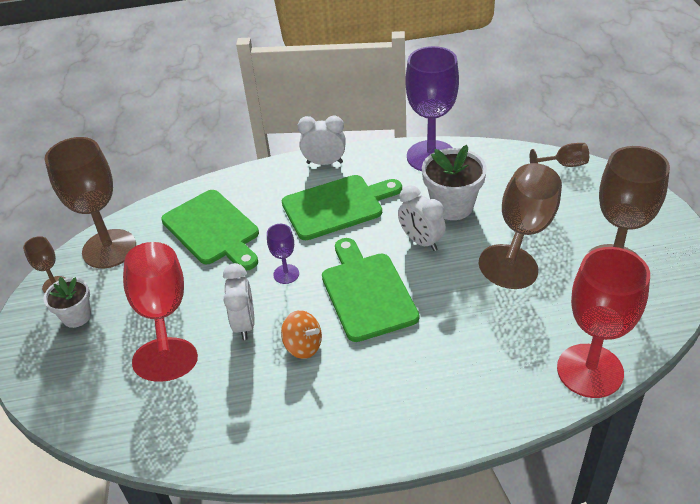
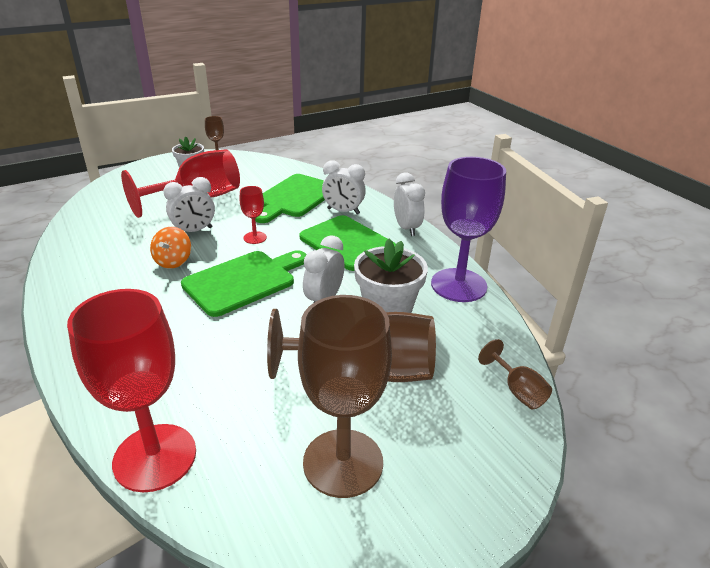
camera: 65 degrees right, 10 degrees down
(109, 249) = (259, 166): brown goblet -> none
(267, 198) = (343, 211): none -> white clock
(286, 274) = (255, 238): purple goblet -> red goblet

